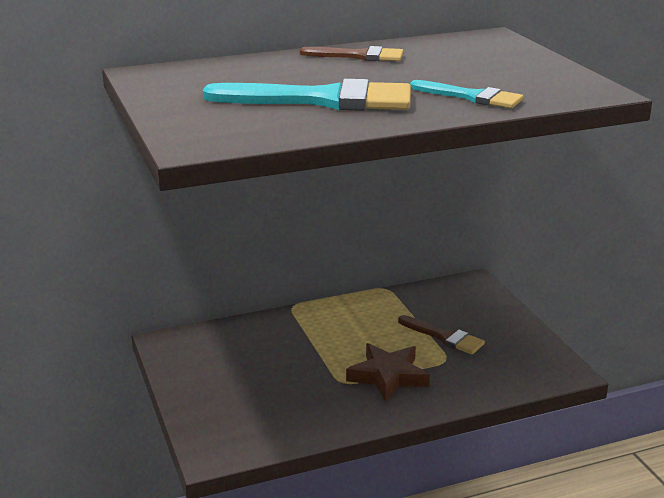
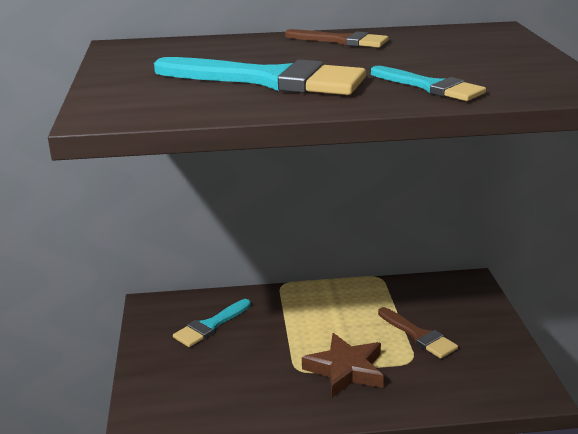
camera: 15 degrees right, 0 degrees up
(237, 354) = (210, 326): none -> turquoise brush

